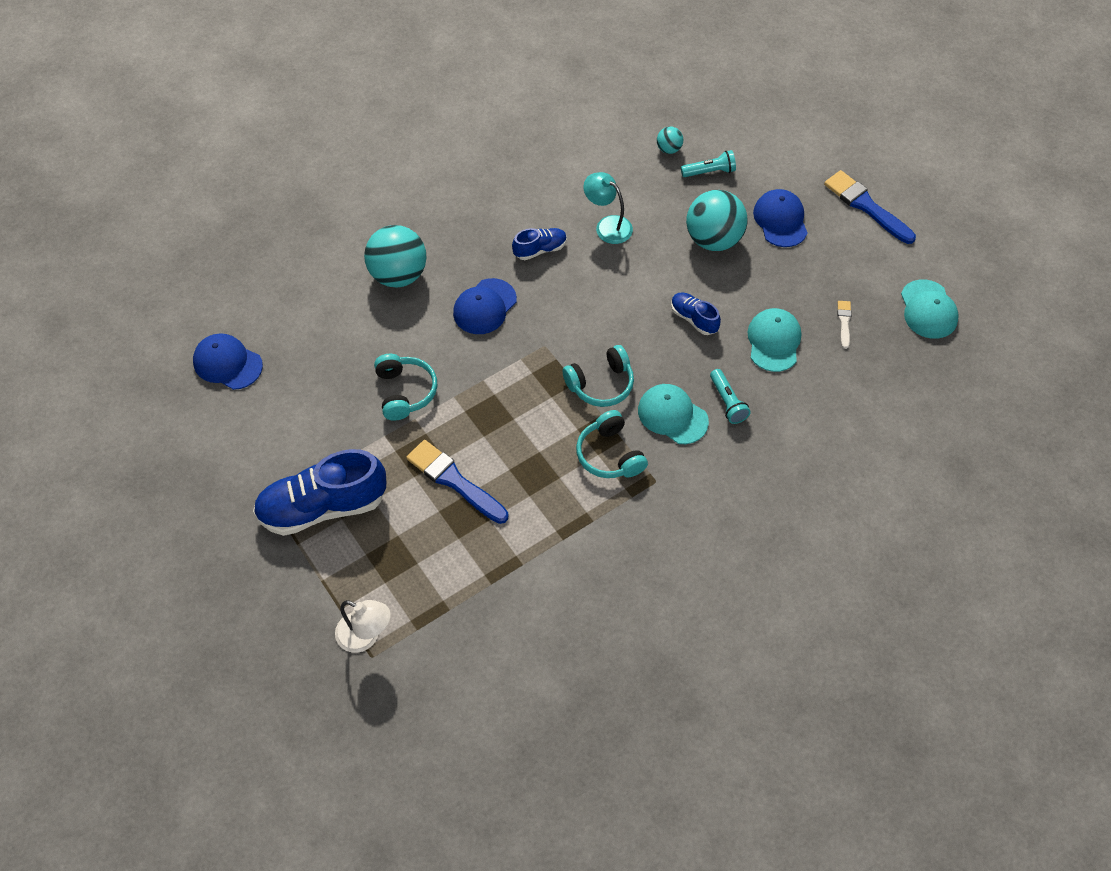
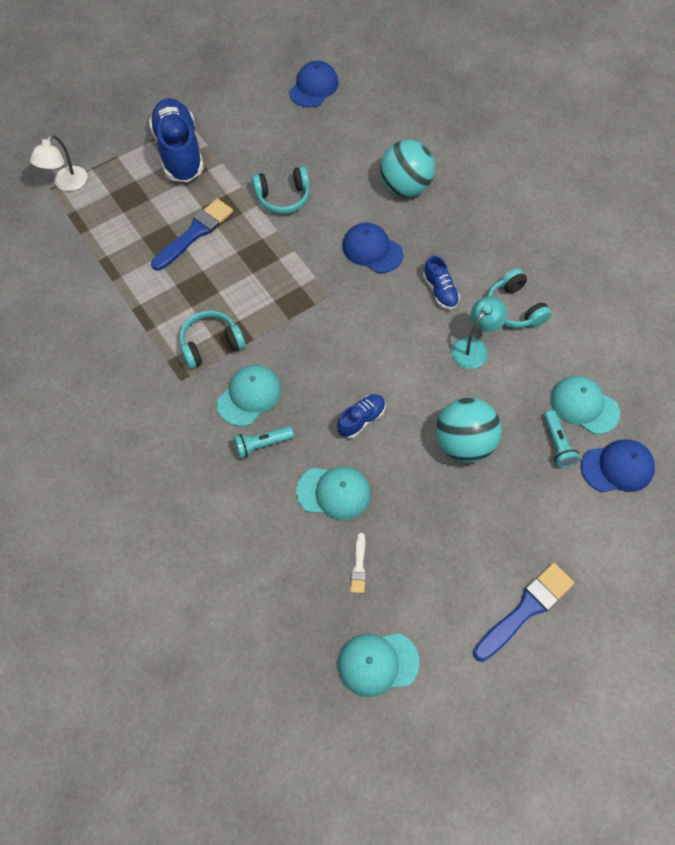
camera: 90 degrees right, 5 degrees up
(601, 384) = (286, 338): turquoise headphones -> turquoise headphones (514, 308)
(669, 149) = (584, 406): turquoise ball -> turquoise cap
(780, 220) = (496, 512): blue cap -> blue cap (617, 467)
(844, 322) = (359, 566): white brush -> white brush turned 90 degrees clockwise

